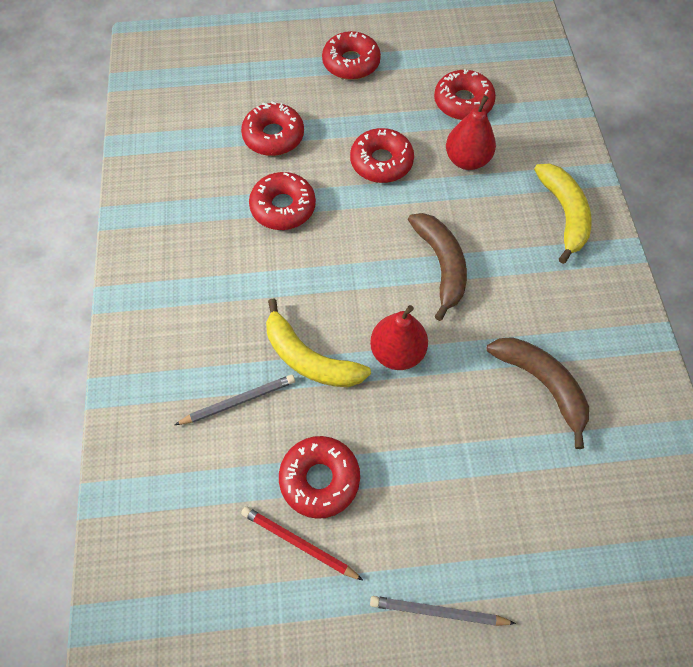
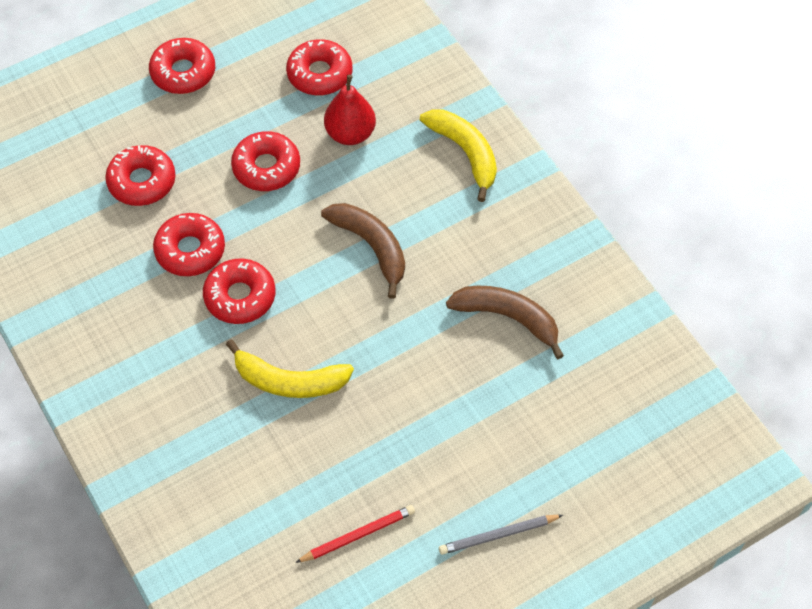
camera: 25 degrees left, 5 degrees down
(238, 401) = (242, 445): grey pencil -> none
(299, 543) = (358, 535): red pencil -> red pencil turned 150 degrees clockwise
(320, 479) = (350, 478): red donut -> red donut (240, 297)
(397, 352) = (367, 342): red pear -> none

